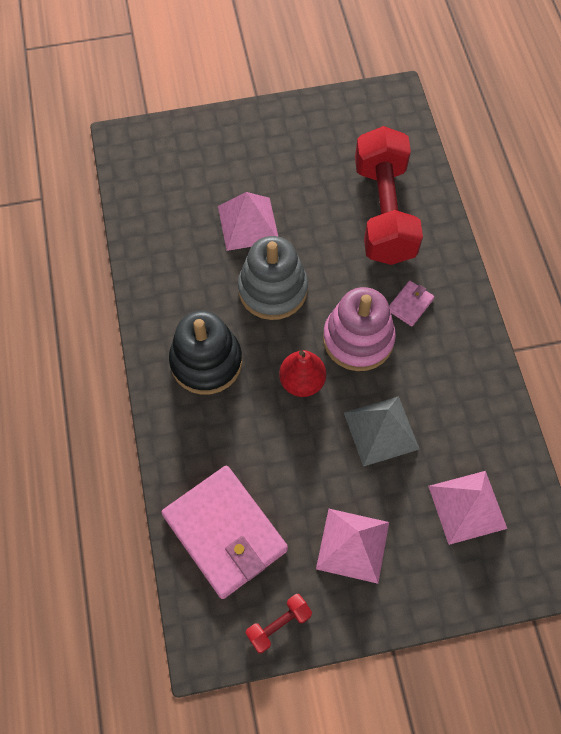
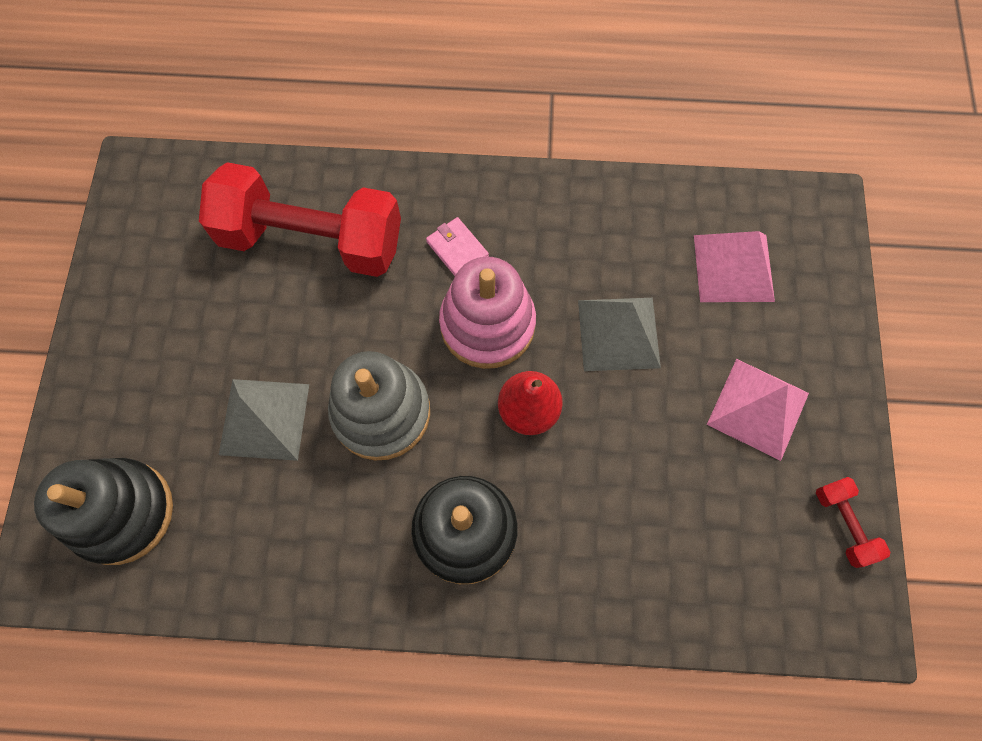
camera: 75 degrees left, 5 degrees up
(169, 168) = (122, 512): none -> black stacking toy
(225, 533) = (715, 564): pink wallet -> none
(248, 223) = (264, 419): pink pyramid -> grey pyramid

